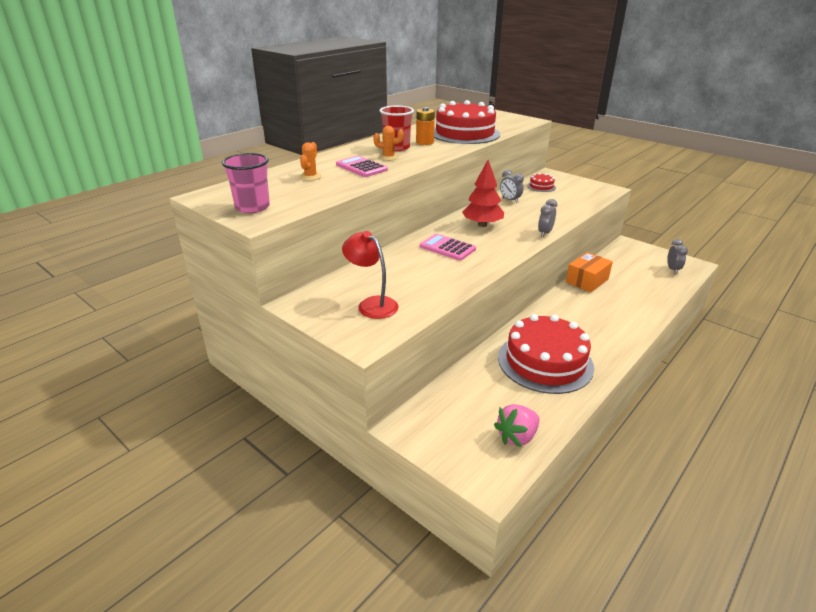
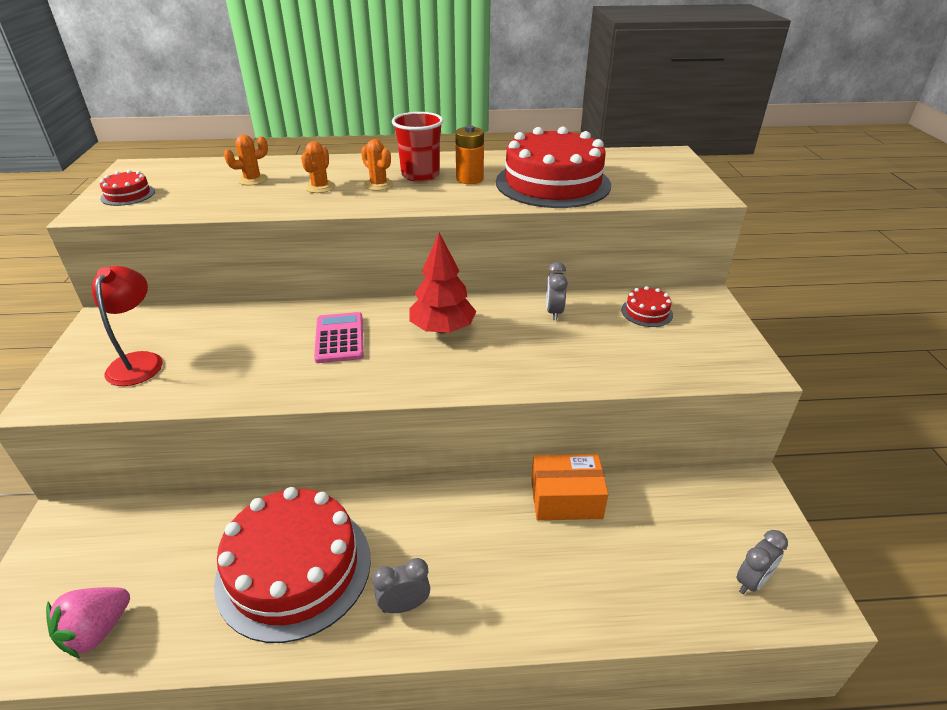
camera: 45 degrees right, 5 degrees up
(252, 207) = (128, 195): pink cup -> red cake
(361, 167) = (320, 187): pink calculator -> orange cactus
(517, 437) = (97, 631): pink strawberry -> pink strawberry turned 60 degrees counterclockwise
(545, 233) = (489, 386): grey clock -> grey clock (404, 605)

